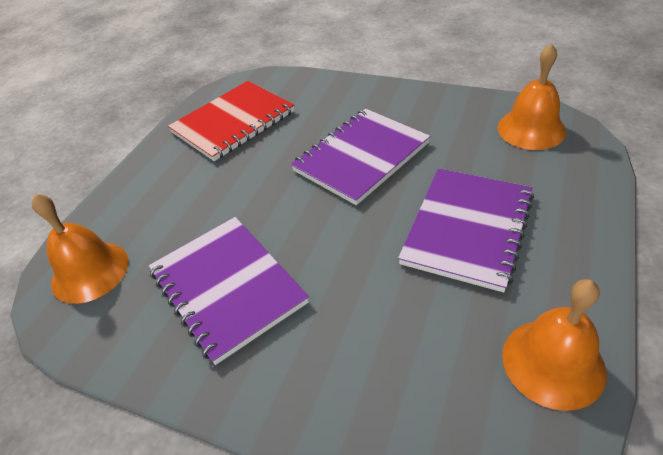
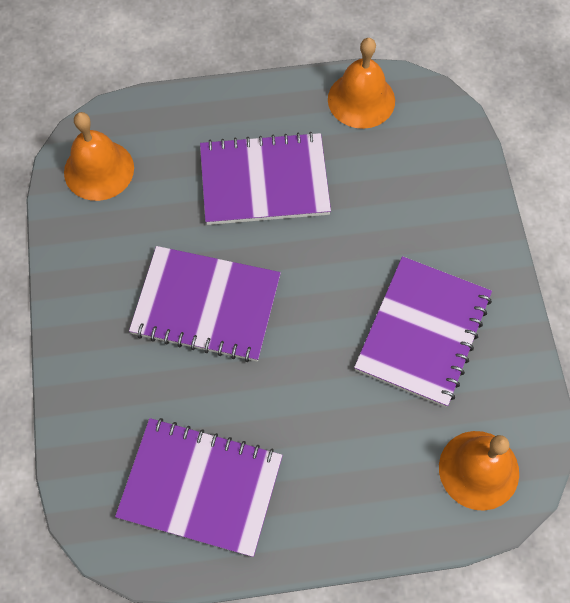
camera: 125 degrees left, 20 degrees up
(233, 122) = (200, 487): red notebook -> purple notebook

